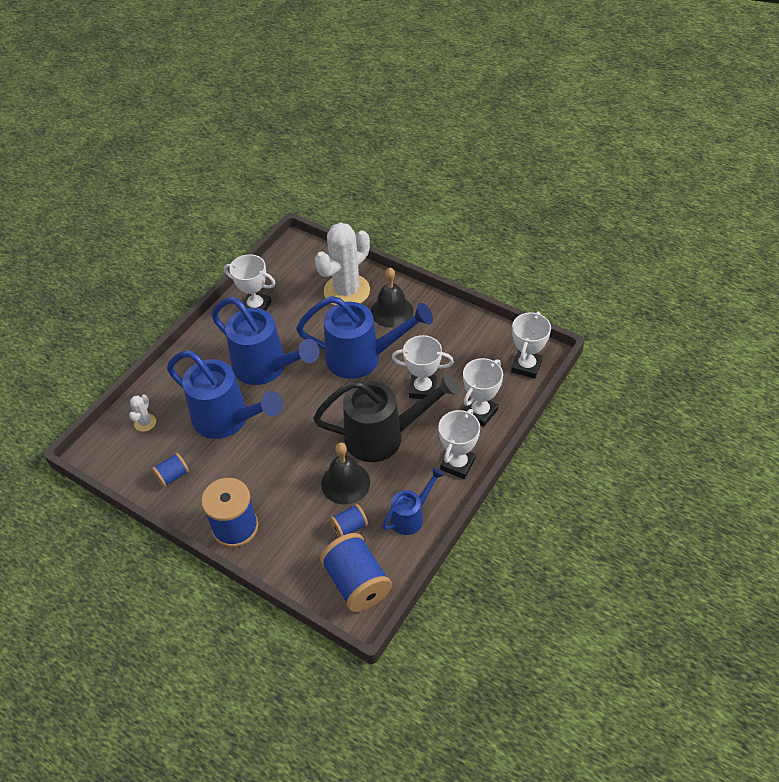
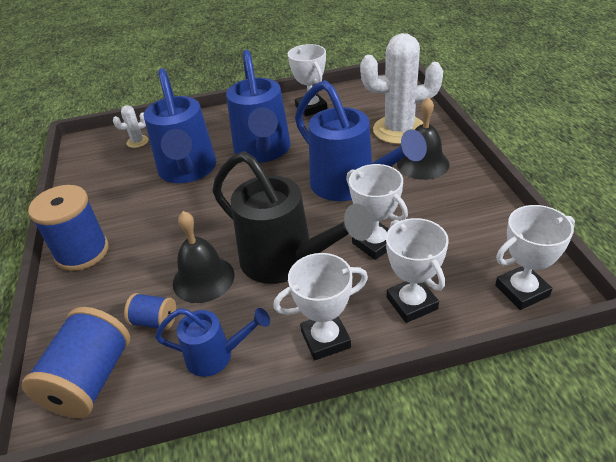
camera: 45 degrees right, 10 degrees down
(173, 476) = (101, 186): blue spool -> none
(480, 412) = (411, 303): white trophy -> white trophy turned 75 degrees clockwise

